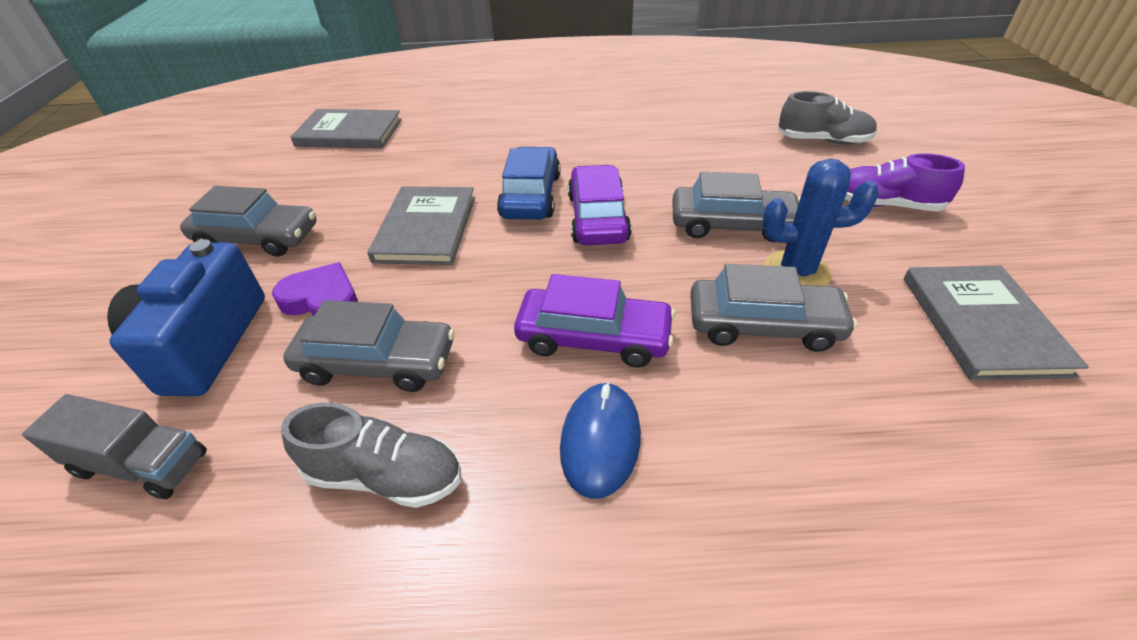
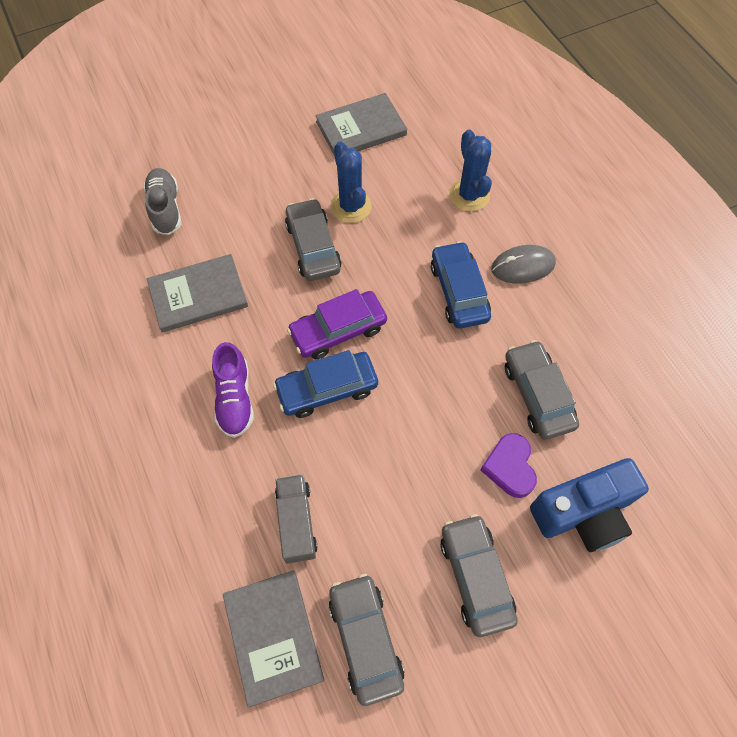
camera: 115 degrees left, 20 degrees up
(141, 464) = (662, 469): grey truck -> grey truck (296, 522)
(385, 476) = (594, 347): grey shoe -> none
(426, 228) = (403, 445): grey book -> grey book (198, 295)
(593, 338) = (459, 291): purple car -> blue car
(600, 440) = (523, 266): blue mouse -> grey mouse
(763, 325) = (407, 216): grey car -> grey car (365, 639)
(794, 422) = (469, 195): none -> blue cactus
(885, 205) = (254, 168): purple shoe -> purple shoe (235, 398)

